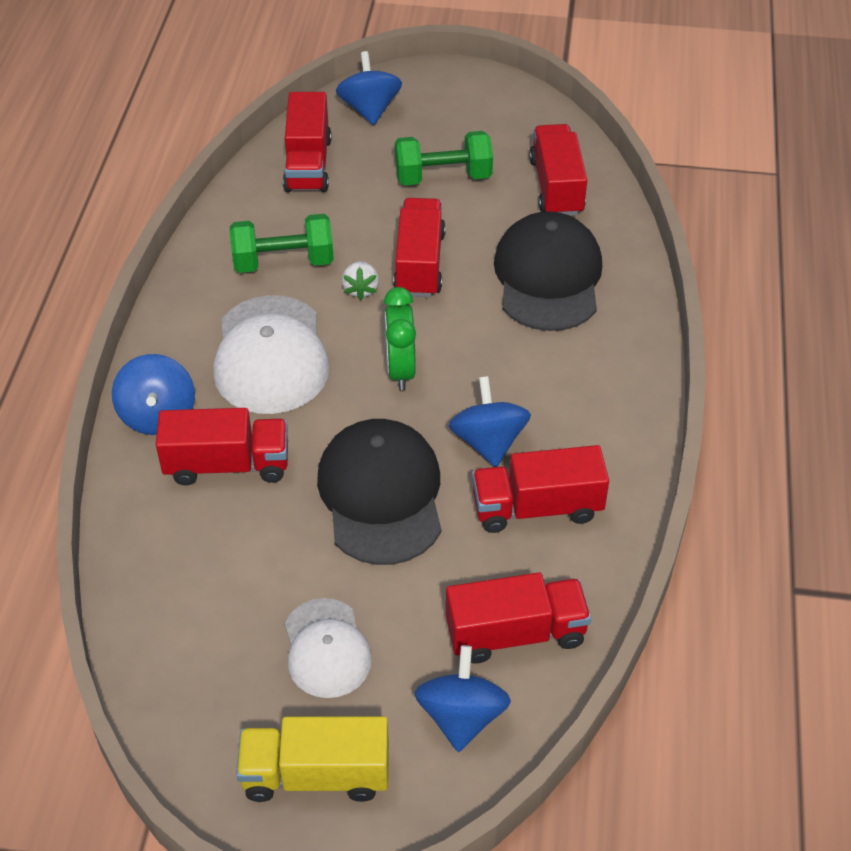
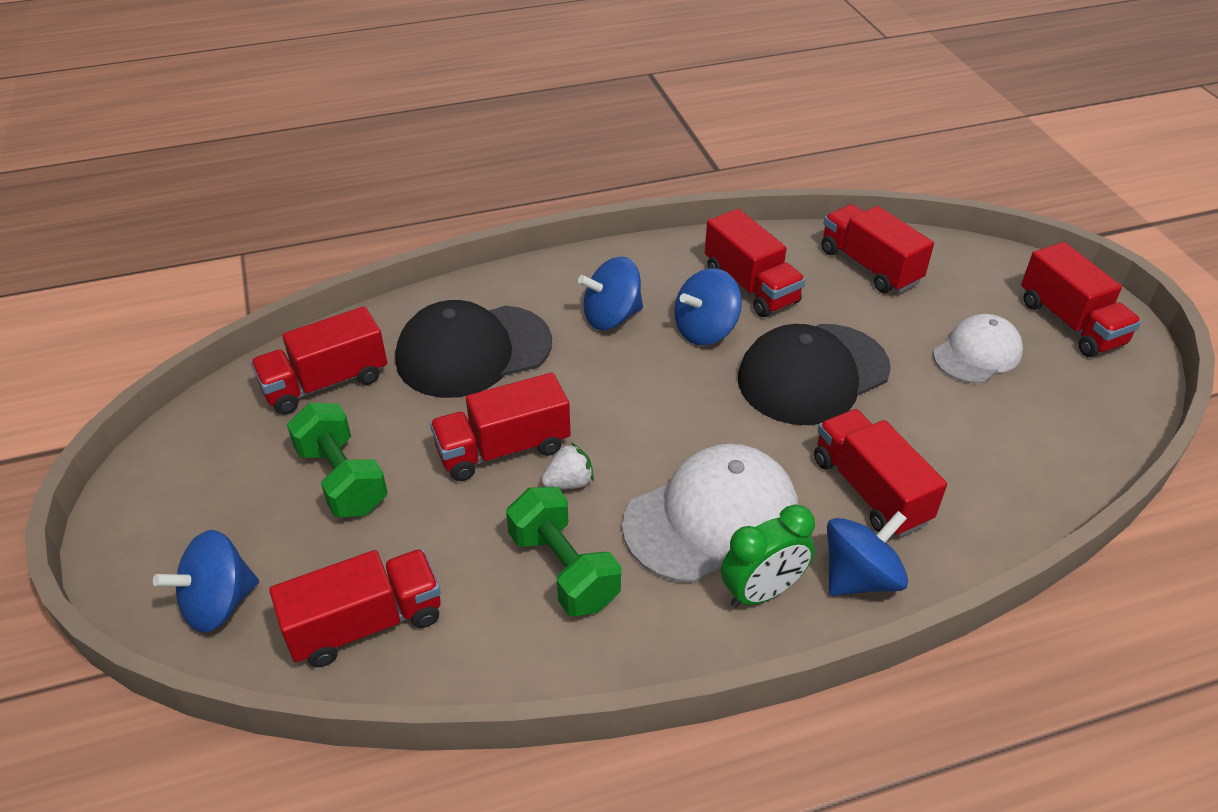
camera: 115 degrees left, 5 degrees down
(316, 774) = (1070, 323): yellow truck -> red truck
(400, 370) = (662, 412): green clock -> green clock (762, 592)
(461, 716) = (956, 272): blue spinning top -> blue spinning top (611, 317)

